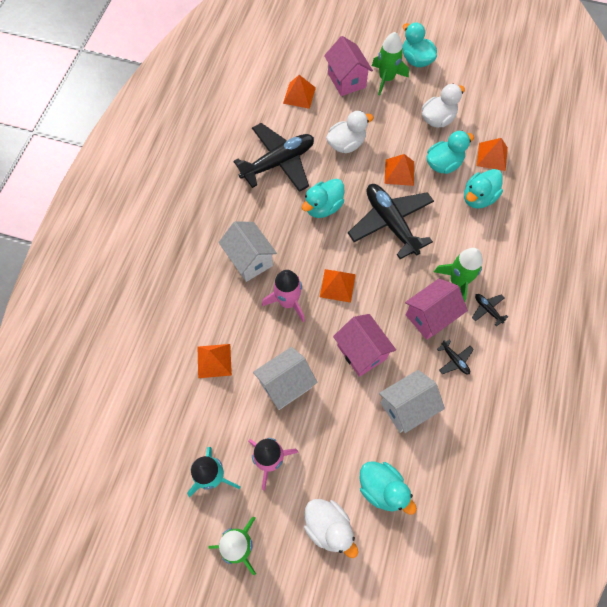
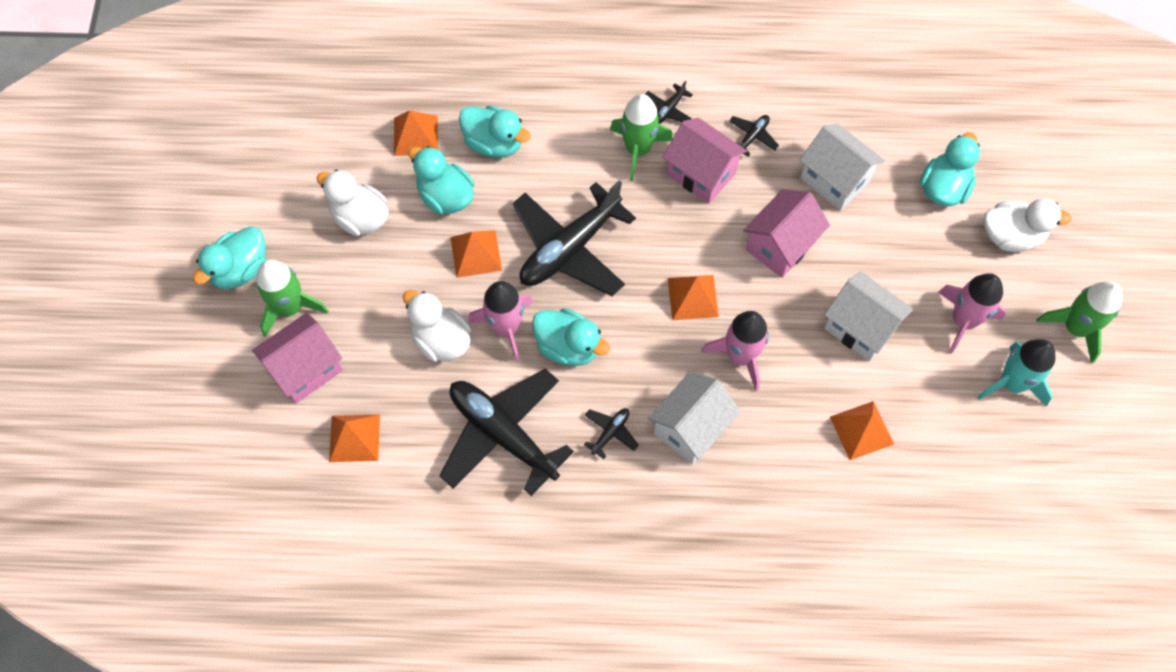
camera: 105 degrees left, 0 degrees up
(261, 216) = (610, 433): none -> black plane
(328, 527) = (1011, 236): white duck -> white duck turned 60 degrees clockwise
(345, 178) = (506, 328): none -> pink rocket

